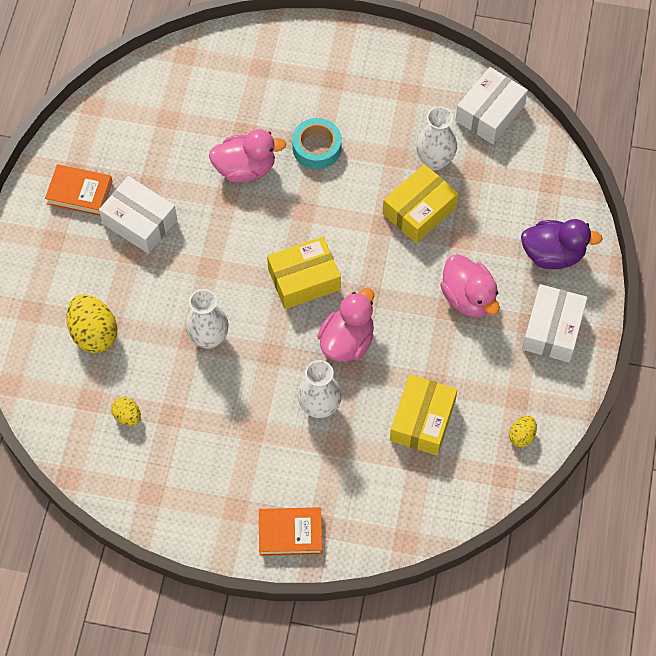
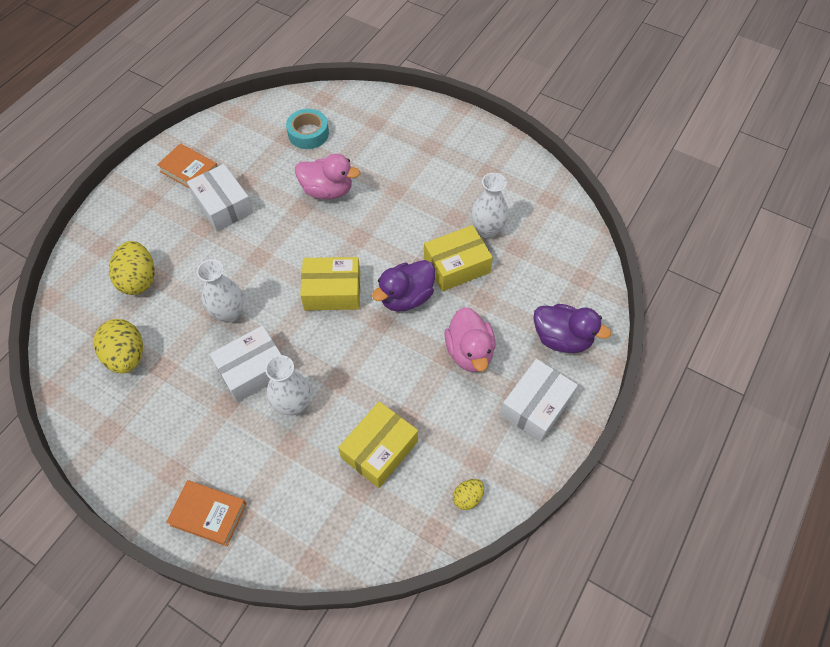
camera: 20 degrees right, 5 degrees down
(127, 416) = (127, 356): yellow egg -> yellow egg, size x1.89
(317, 148) = (392, 192): turquoise tape -> turquoise tape (308, 133)
(347, 341) = (344, 354): pink duck -> none
(382, 261) = (406, 297): none -> purple duck
(490, 113) = (550, 207): white box -> white box (253, 370)

